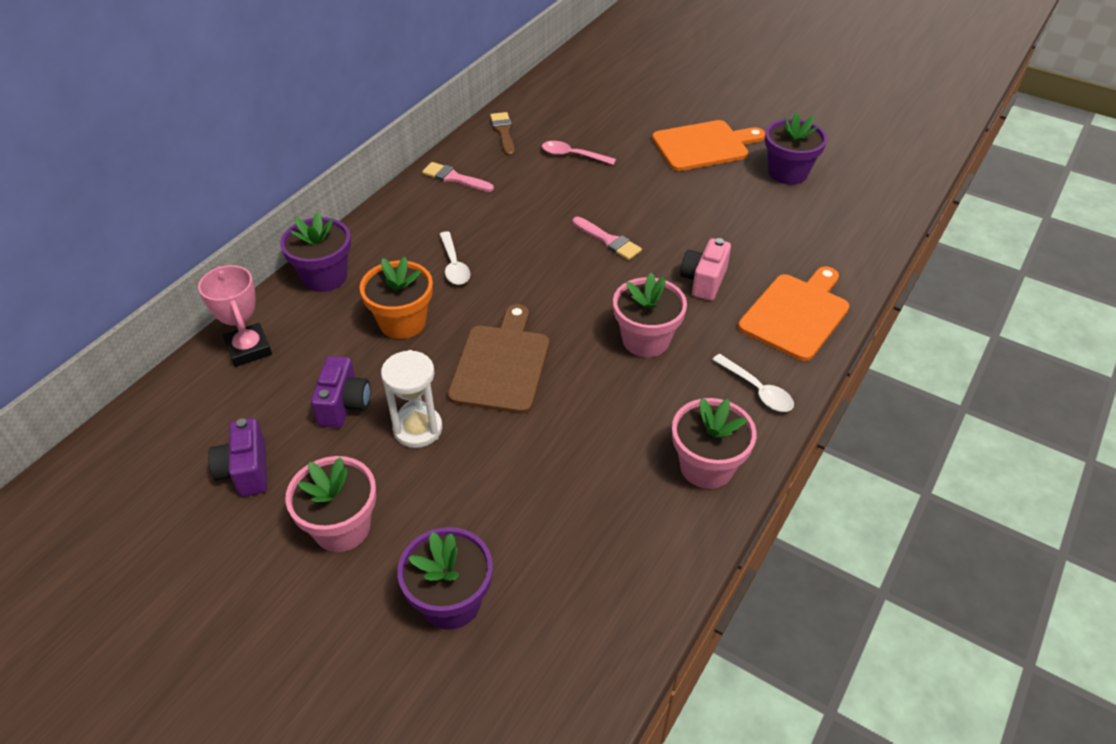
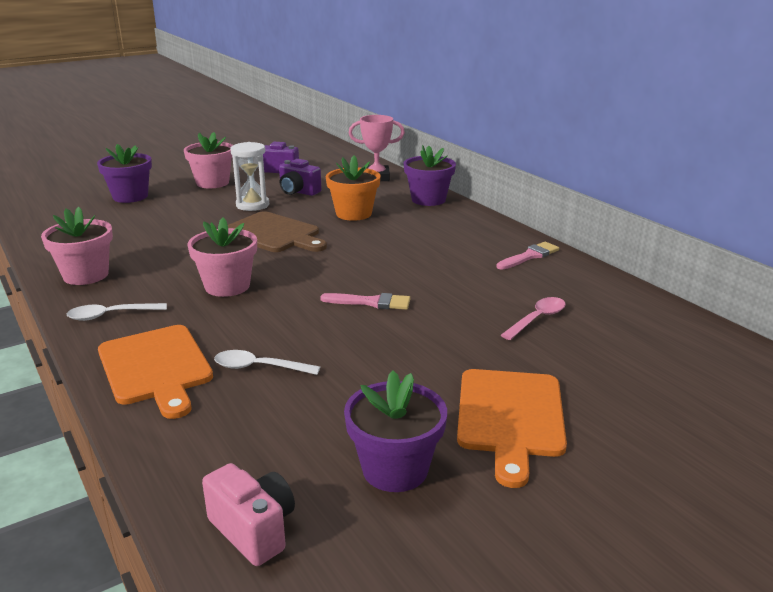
camera: 115 degrees right, 20 degrees down
(454, 265) = (400, 237): white spoon -> white spoon (259, 367)
(503, 132) = (606, 292): brown brush -> none
(608, 240) = (371, 302): pink brush -> pink brush turned 150 degrees counterclockwise
(703, 281) = (261, 333): pink camera -> pink camera (254, 530)

